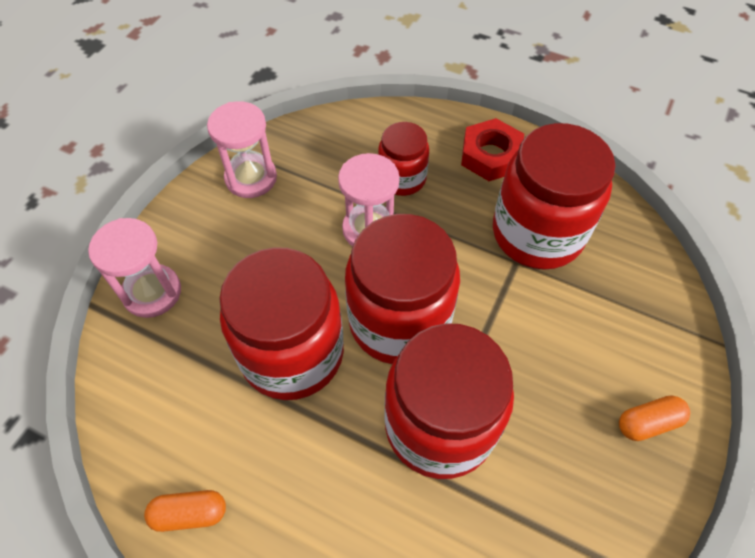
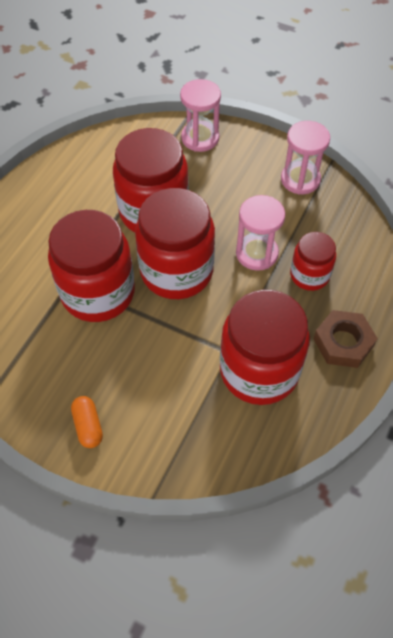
camera: 90 degrees right, 0 degrees up
(190, 514) = (58, 172): orange capsule -> none
(491, 156) = (343, 342): red nut -> brown nut

